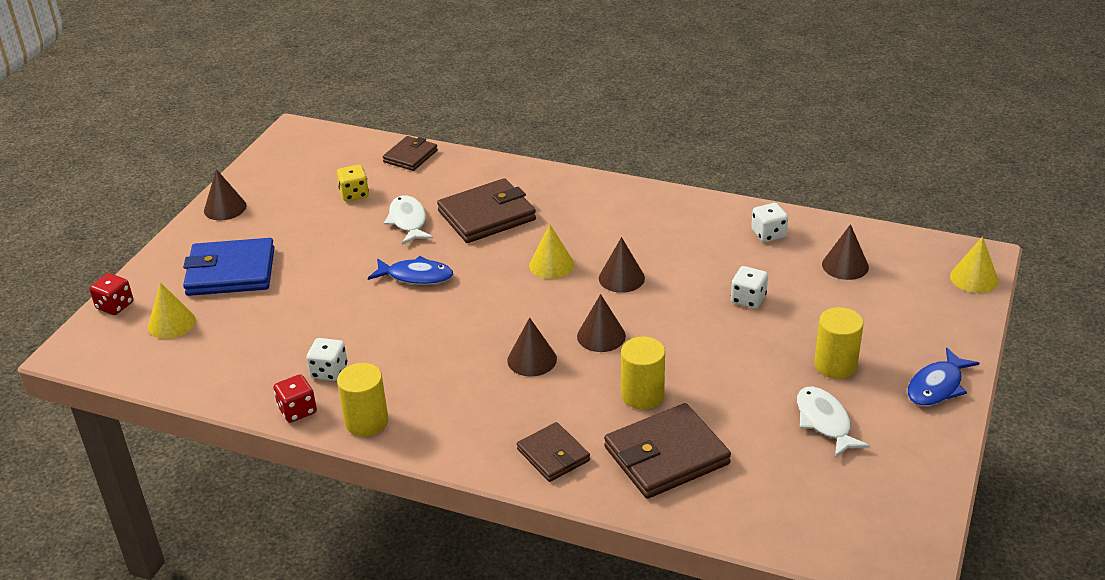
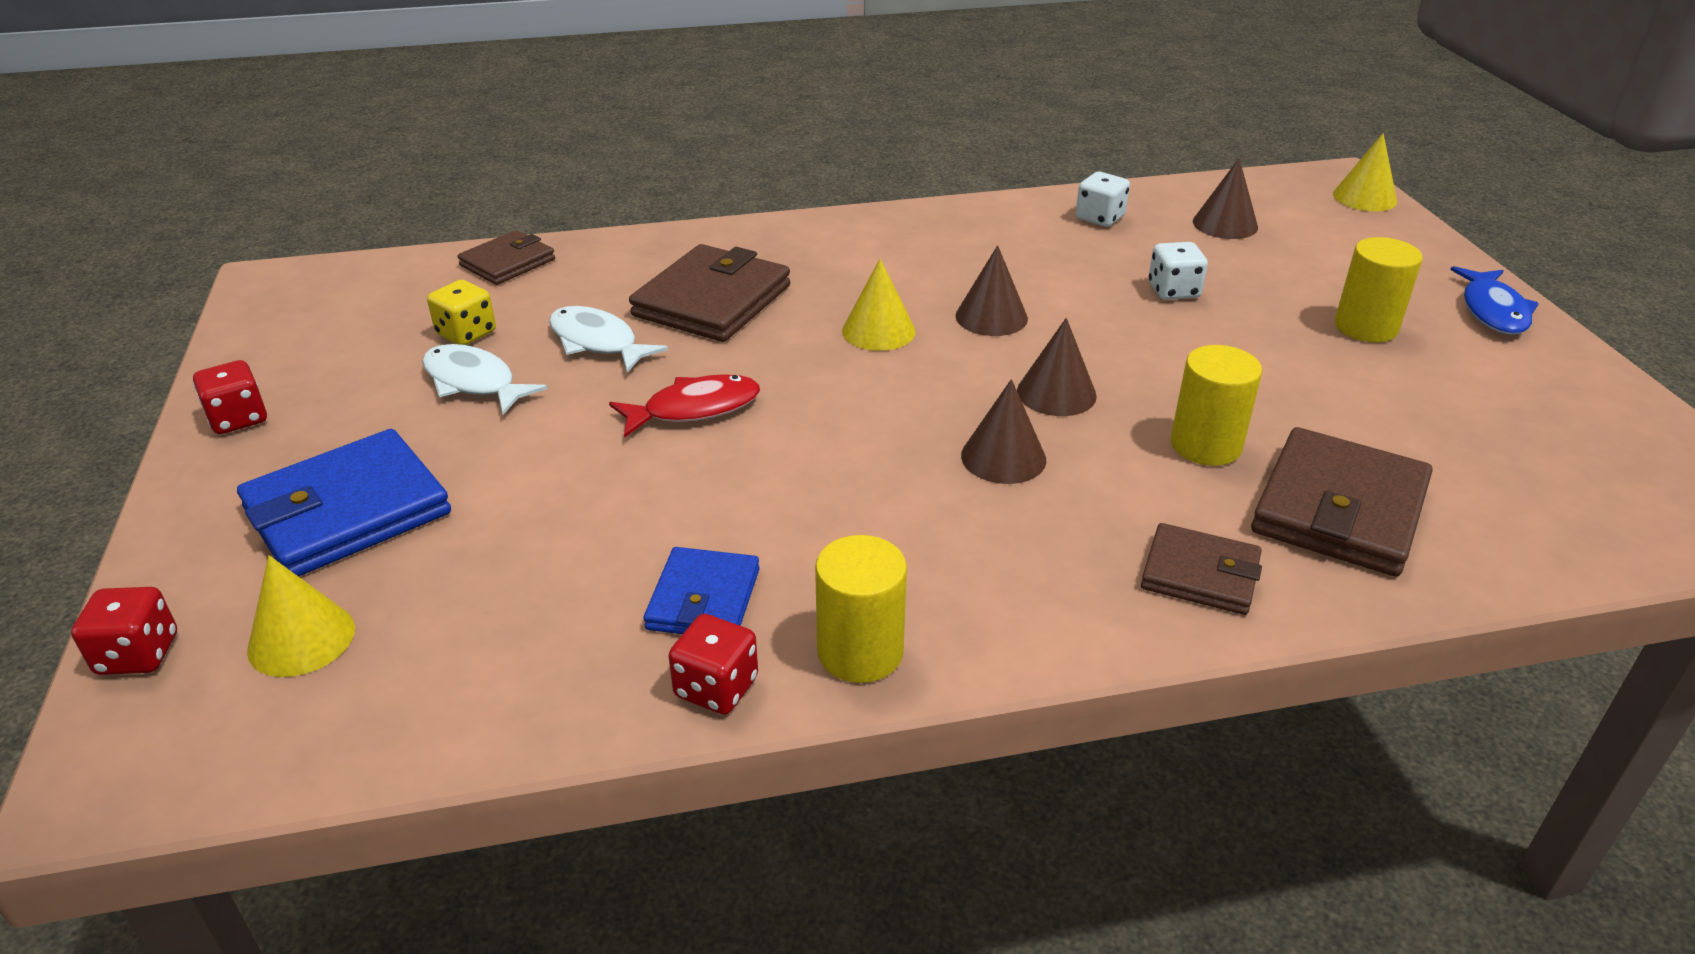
camera: 35 degrees left, 0 degrees up
(225, 208) = (238, 419): brown cone -> red dice
(329, 371) = (704, 599): white dice -> blue wallet
(410, 156) = (507, 262): brown wallet -> brown wallet turned 45 degrees clockwise
(416, 276) = (694, 409): blue fish -> red fish
(824, 422) = (1446, 392): white fish -> white fish (473, 382)

